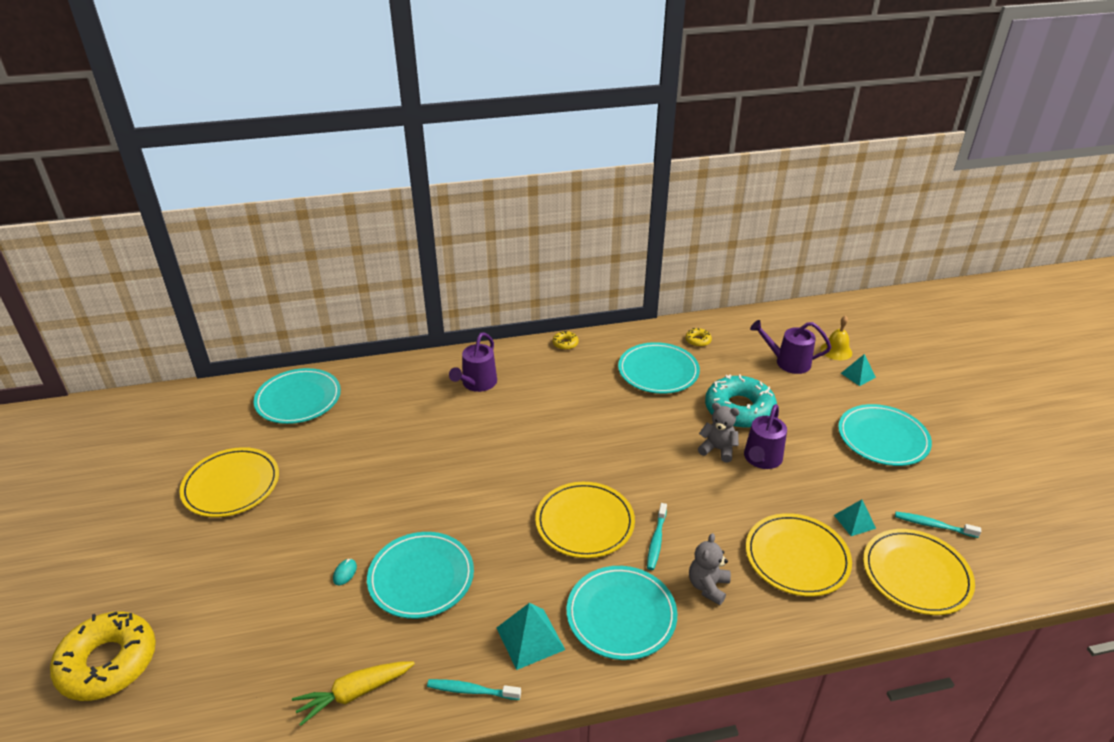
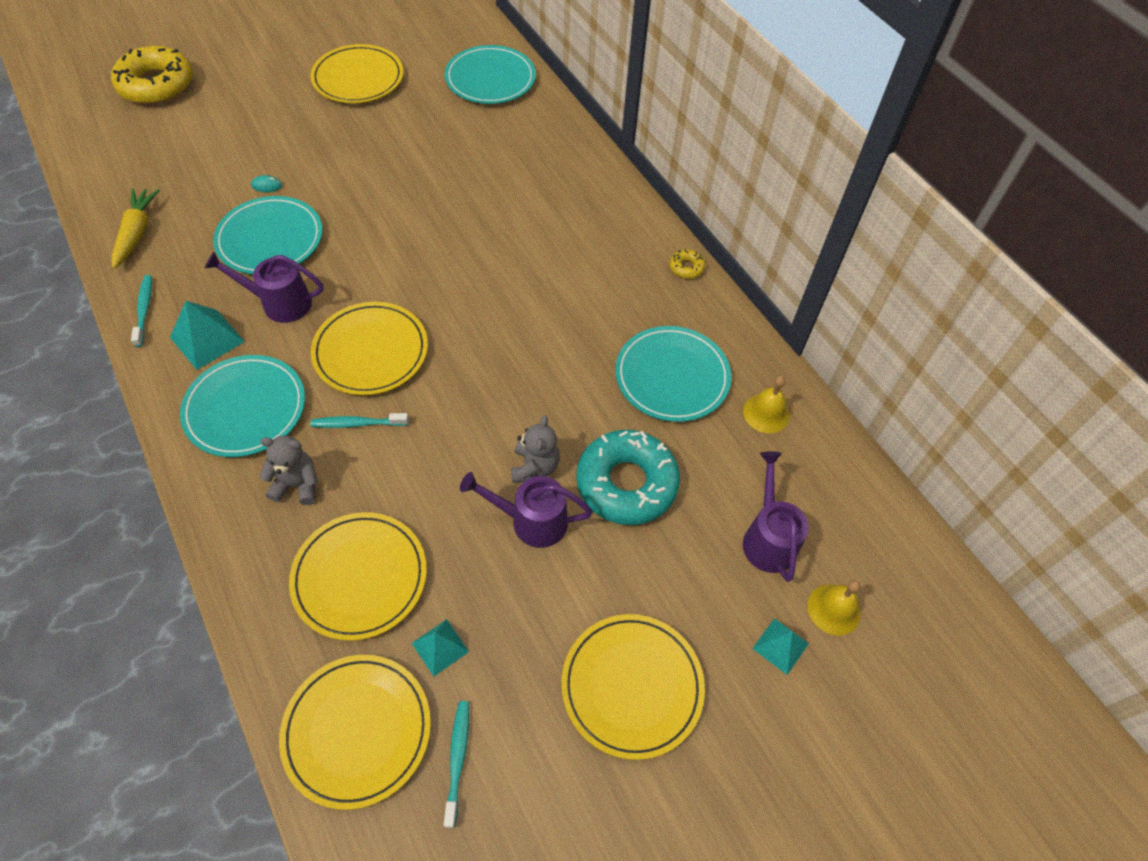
camera: 70 degrees right, 20 degrees up
(354, 693) = (137, 233): yellow carrot -> yellow carrot turned 45 degrees clockwise
(477, 384) = (571, 205): purple watering can -> purple watering can (280, 303)
(698, 340) = (766, 413): yellow donut -> yellow bell
(883, 438) = (632, 686): turquoise plate -> yellow plate

